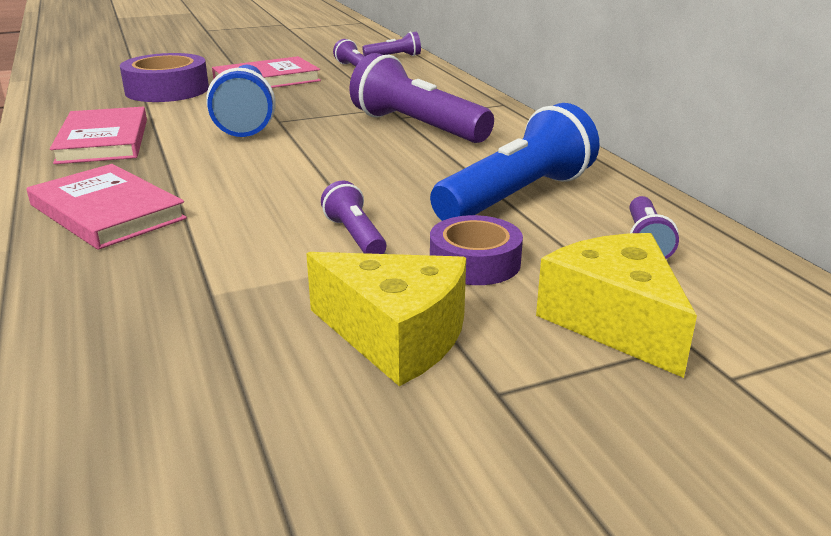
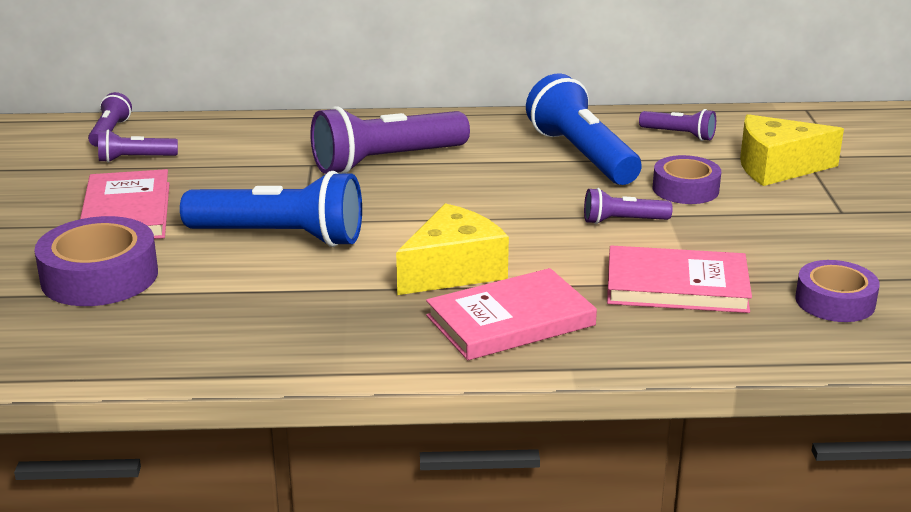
camera: 70 degrees left, 0 degrees up
(104, 141) = (286, 321): pink book -> pink book (676, 286)
(173, 405) = (835, 301): none -> purple tape
(396, 336) = (775, 228): yellow cheese -> yellow cheese (453, 270)

